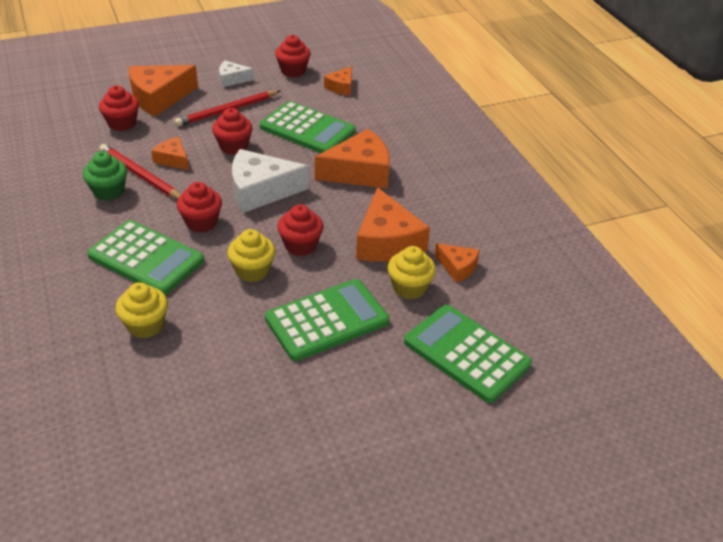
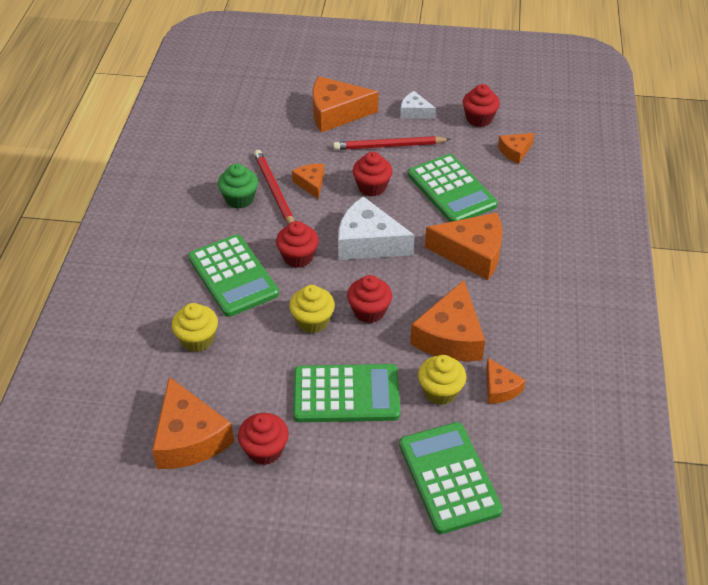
camera: 30 degrees right, 5 degrees up
(122, 123) = (289, 132): red cupcake -> red cupcake (265, 450)
(196, 417) = (189, 438): none -> orange cheese

